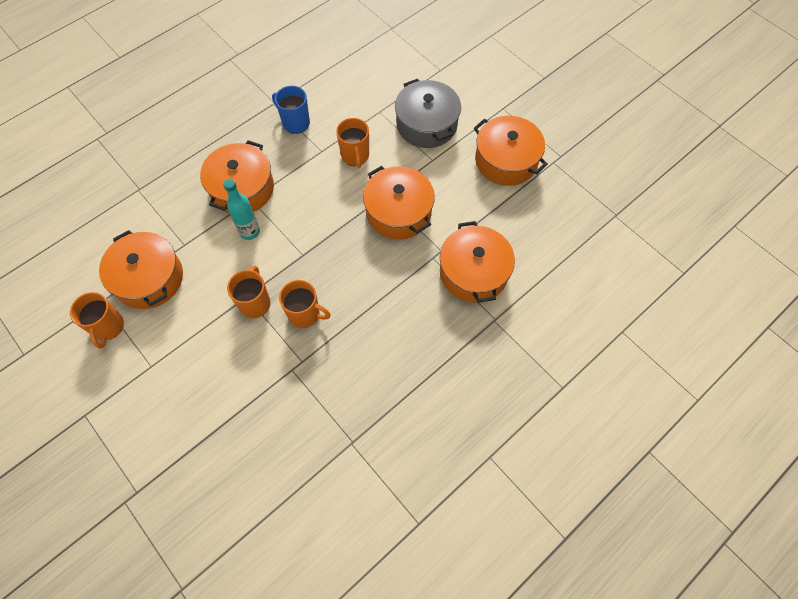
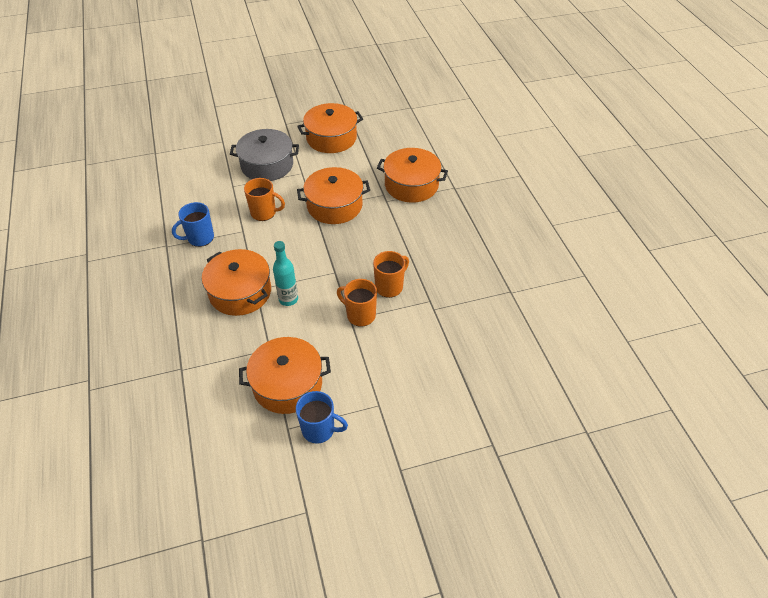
camera: 65 degrees left, 15 degrees down
(108, 327) = (319, 429): orange mug -> blue mug

